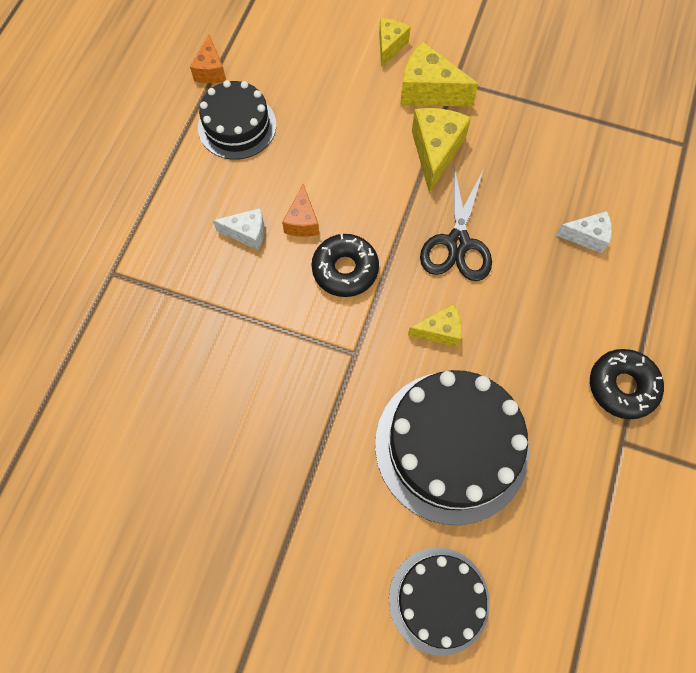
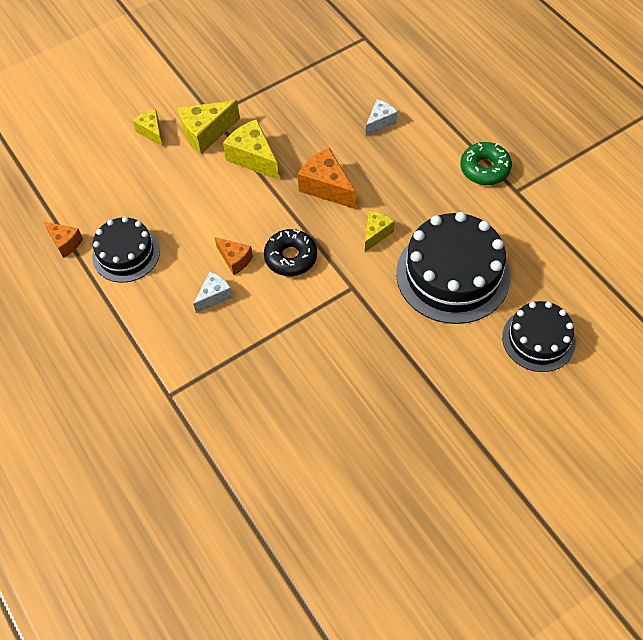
camera: 50 degrees left, 10 degrees down
(457, 243) = (326, 187): black scissors -> orange cheese
(622, 386) = (485, 169): black donut -> green donut

